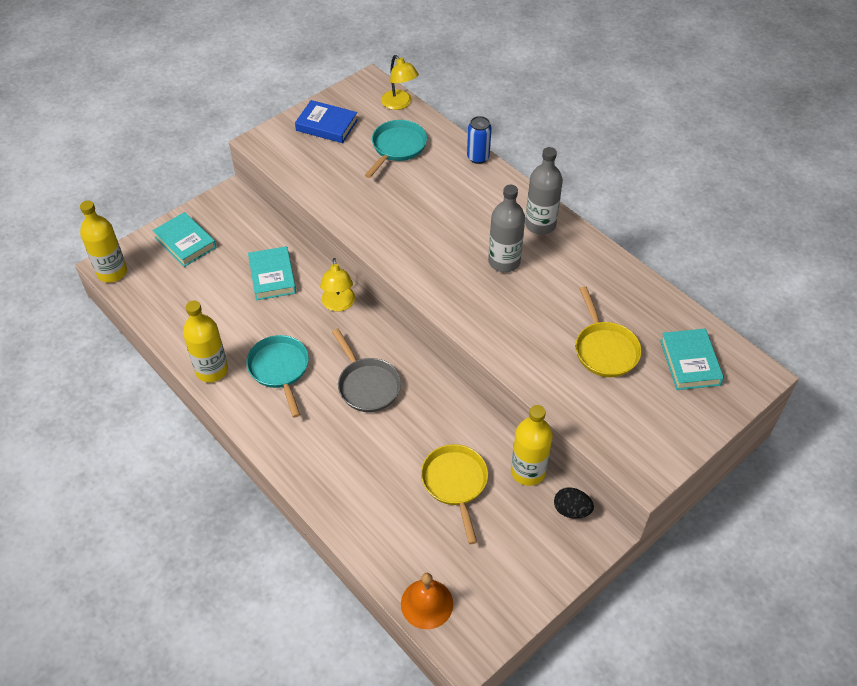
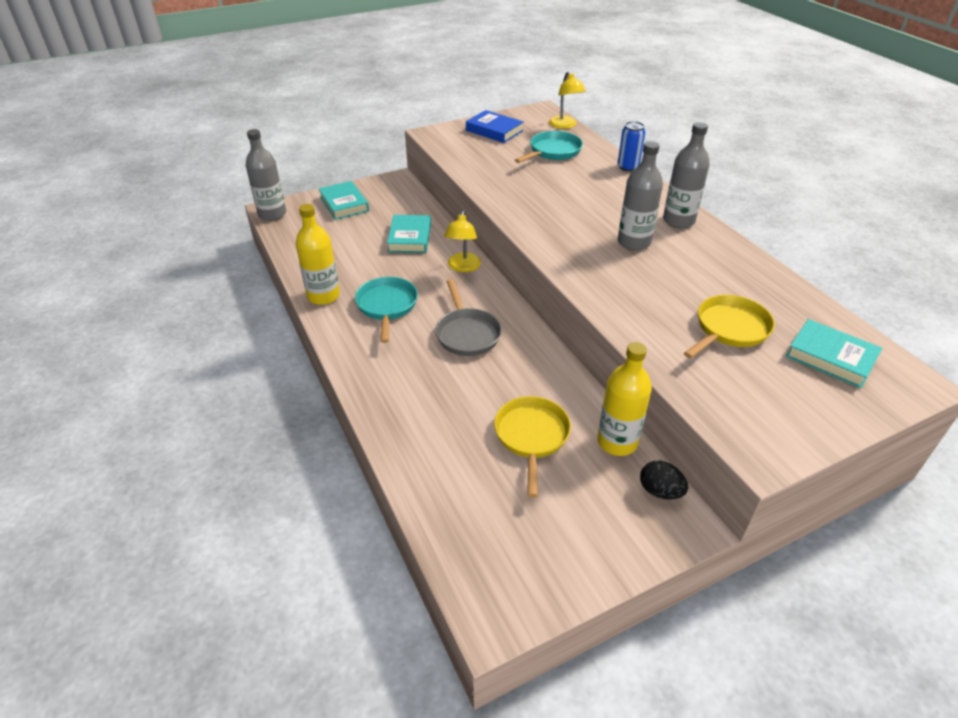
camera: 15 degrees right, 10 degrees down
(112, 272) = (272, 214): yellow bottle -> grey bottle
(427, 603) = (461, 552): orange bell -> none
(605, 349) = (729, 329): yellow pan -> yellow pan turned 135 degrees counterclockwise
(690, 362) = (831, 357): turquoise book -> turquoise book turned 60 degrees counterclockwise

